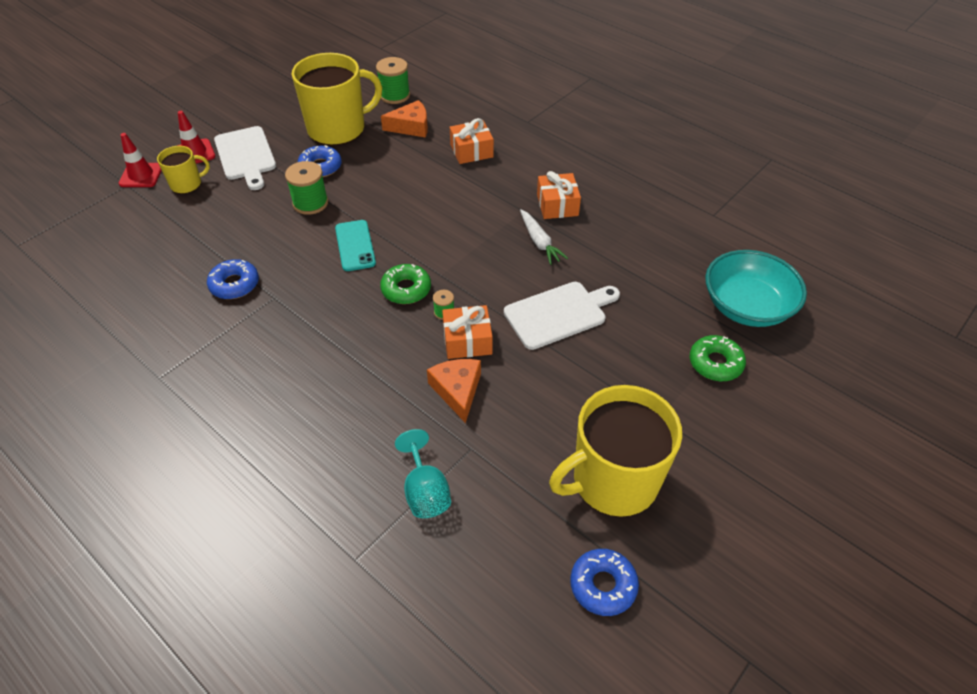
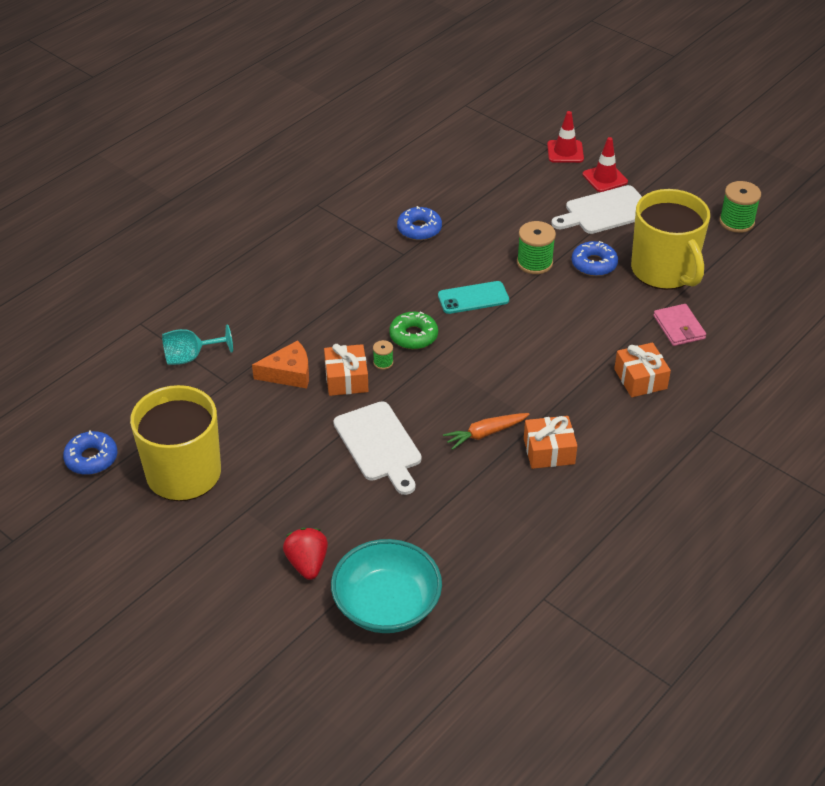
camera: 90 degrees right, 5 degrees down
(187, 184) = (555, 181): yellow mug -> none
(395, 95) = (741, 311): green spool -> green spool (736, 222)
(411, 127) = (679, 327): orange cheese -> pink wallet
(539, 242) = (485, 434): white carrot -> orange carrot
(715, 363) = (307, 564): green donut -> red strawberry

